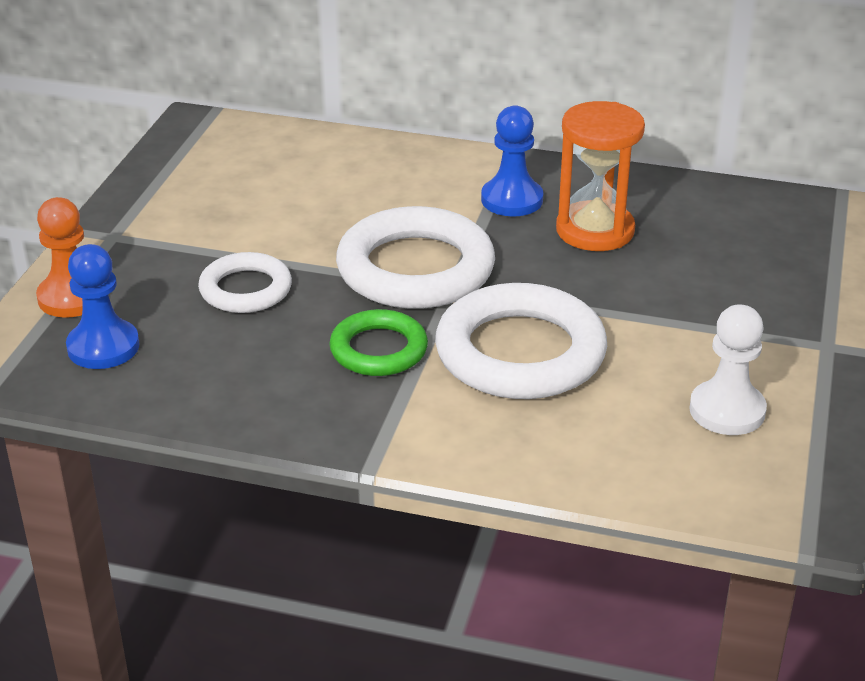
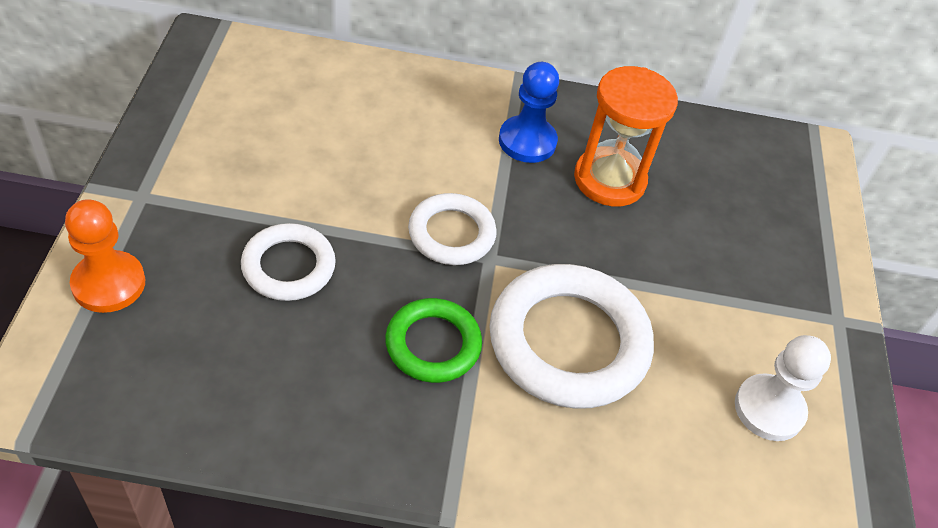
camera: 15 degrees left, 15 degrees up
(103, 347) = (151, 353): blue pawn -> none
(415, 269) = (451, 234): white ring -> white ring, size x0.58

